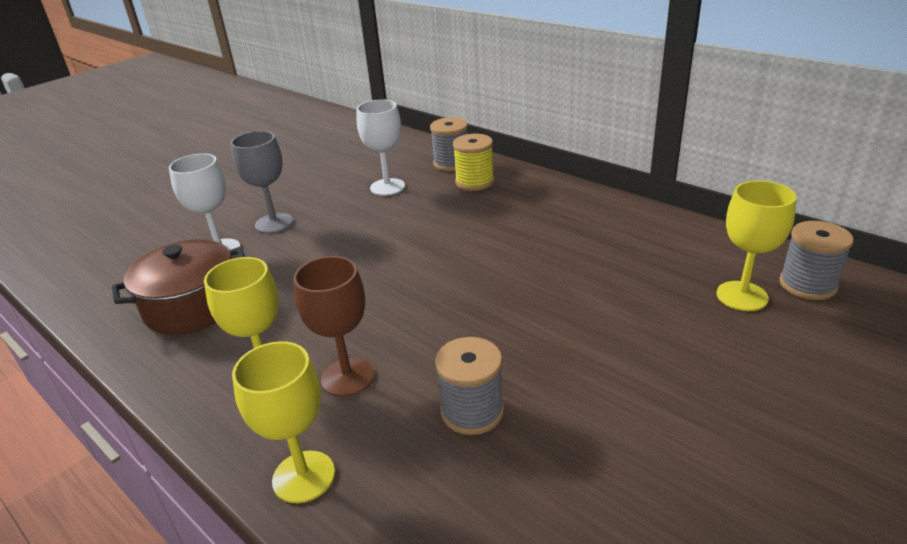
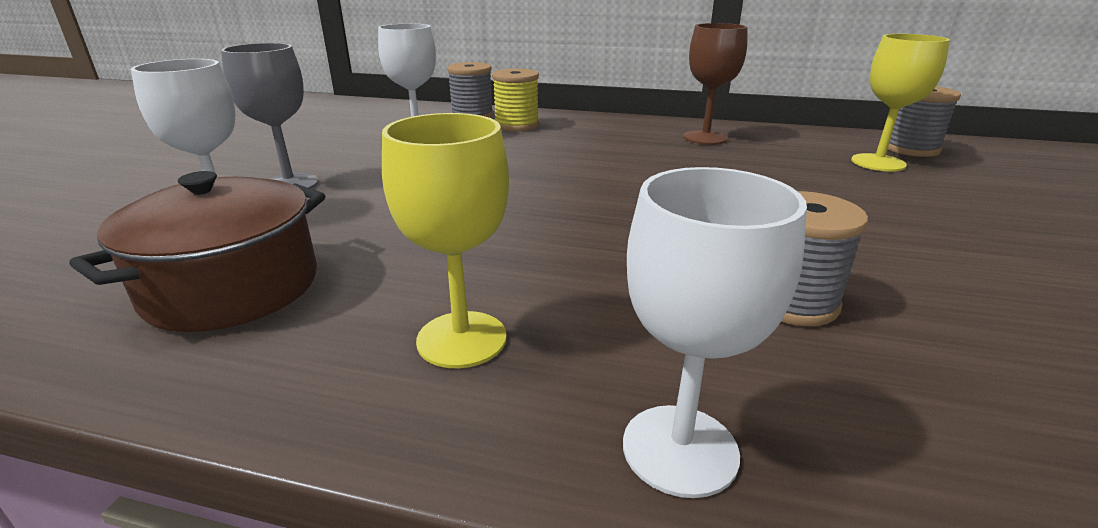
camera: 30 degrees left, 5 degrees down
(304, 476) = (680, 449): yellow goblet -> white goblet
(347, 377) = (587, 309): brown goblet -> brown goblet (705, 138)

